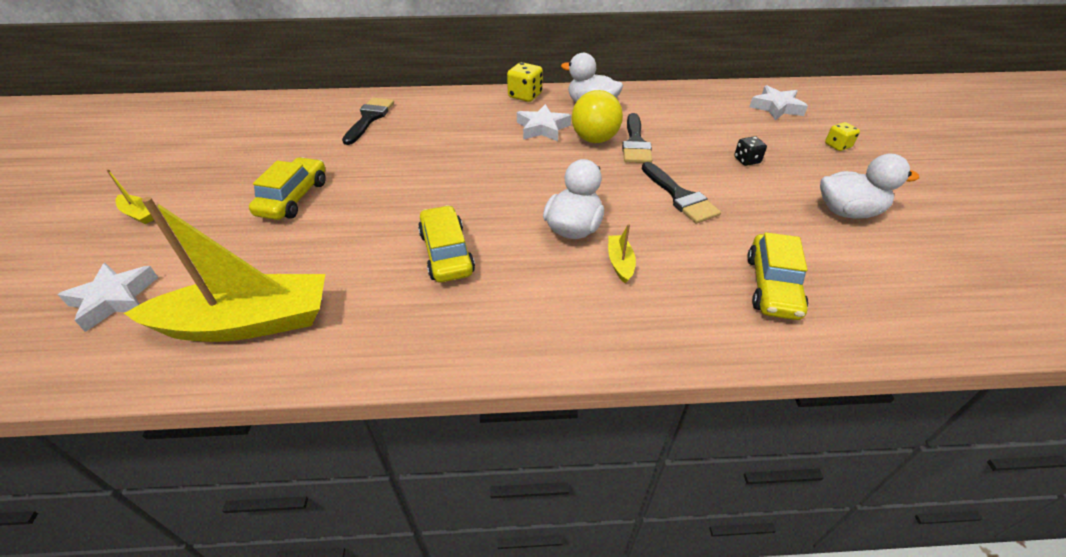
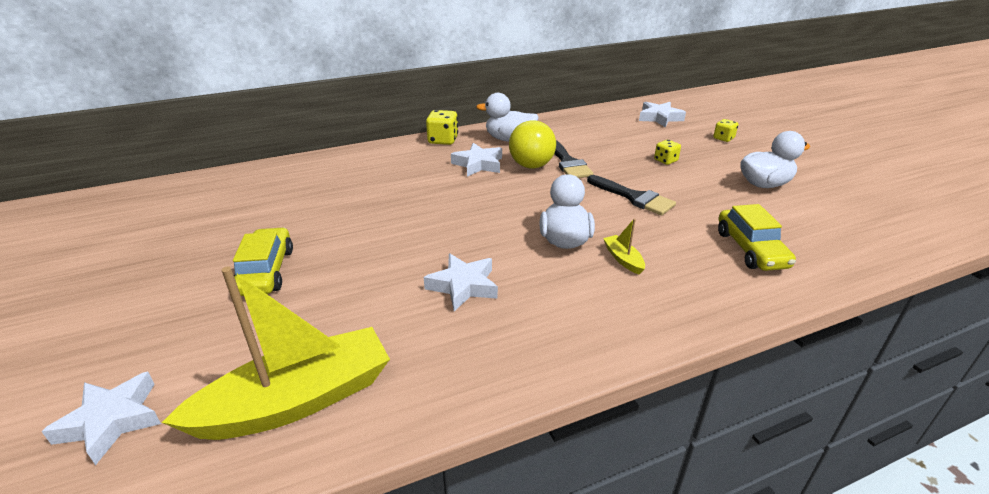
camera: 20 degrees left, 10 degrees down
(139, 214) = (82, 326): yellow boat -> none
(369, 118) = (299, 184): black brush -> none
(446, 253) = (463, 286): yellow car -> white star
(747, 160) = (665, 160): black dice -> yellow dice

